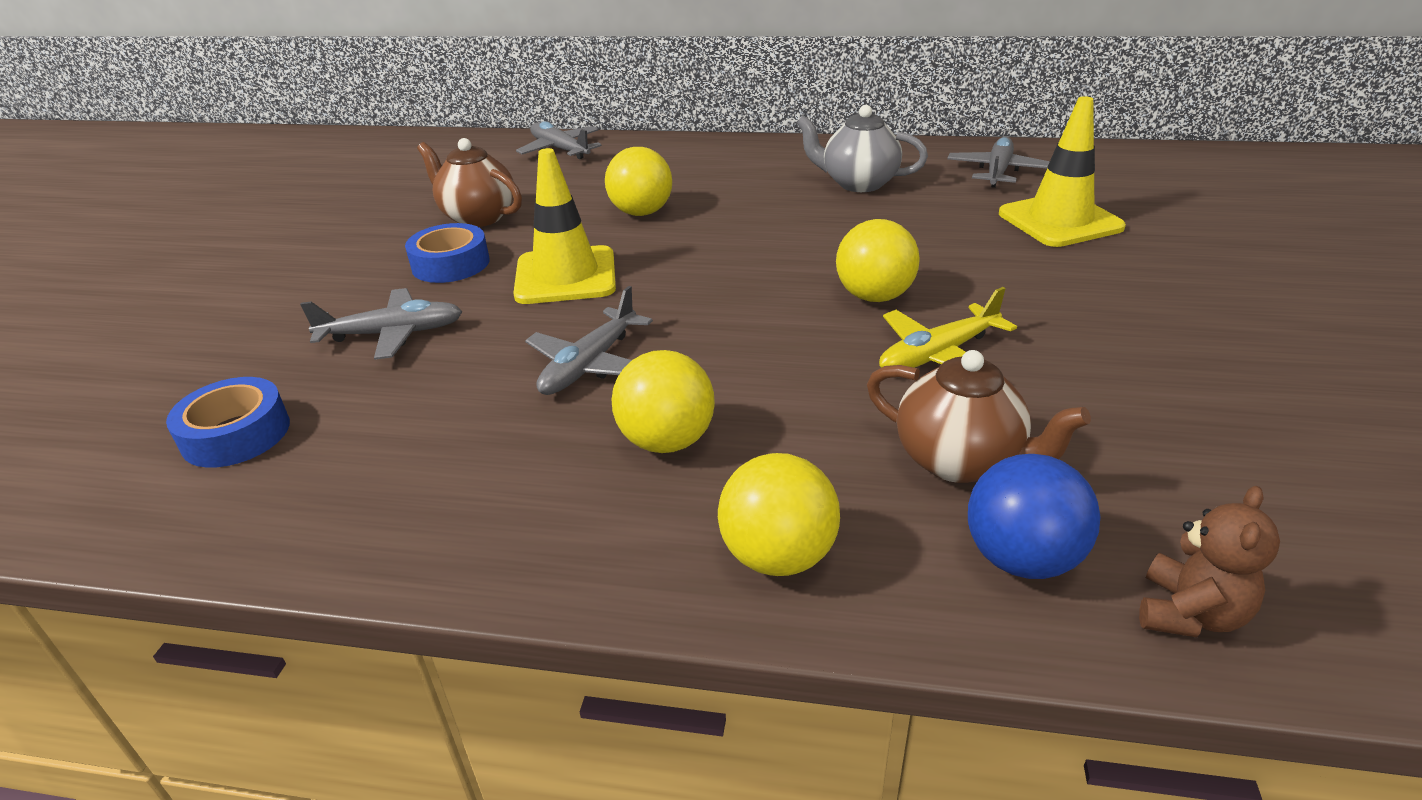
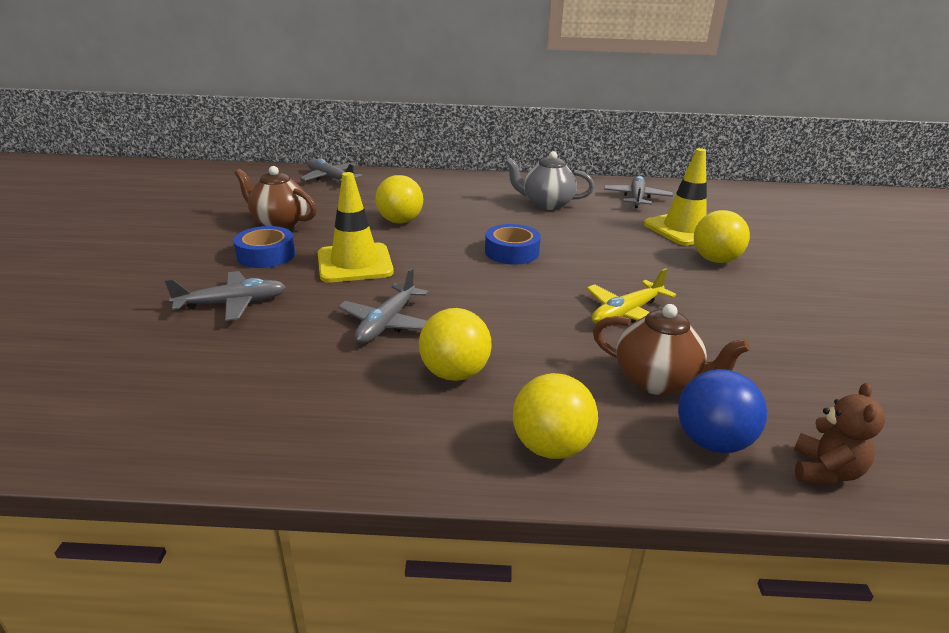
camera: 10 degrees left, 5 degrees down
(236, 434) = (123, 376): blue tape -> blue tape (512, 252)
(874, 296) = (575, 277): yellow ball -> yellow ball (715, 260)

